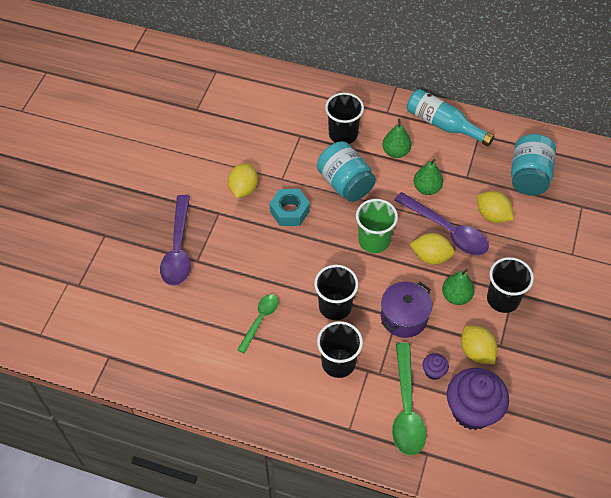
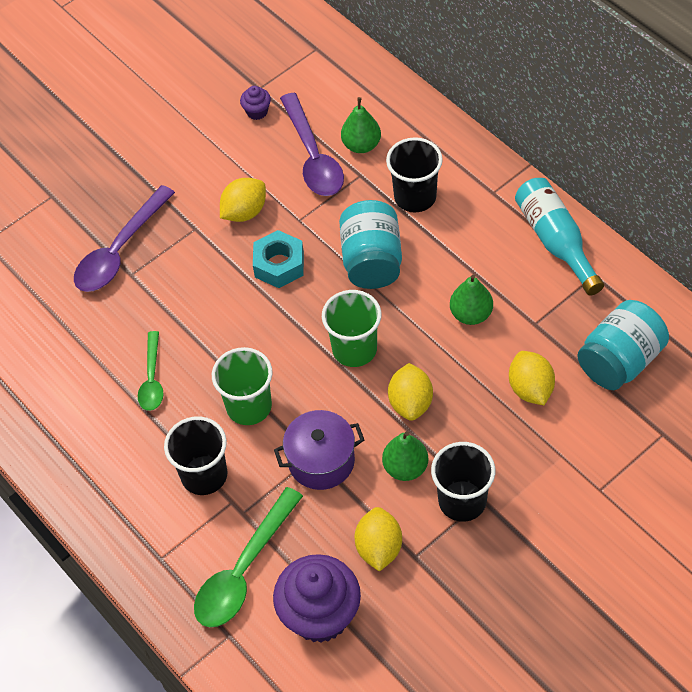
camera: 35 degrees right, 0 degrees up
(260, 320) = (152, 379): green spoon -> green spoon turned 120 degrees clockwise
(335, 306) = (249, 406): black cup -> green cup
(396, 152) = (466, 249): green pear -> green pear (361, 145)
(430, 256) = (410, 403): yellow lemon -> yellow lemon turned 45 degrees clockwise
(433, 371) = (308, 544): purple cupcake -> purple cupcake (257, 112)
(447, 231) = (456, 380): purple spoon -> purple spoon (313, 157)

